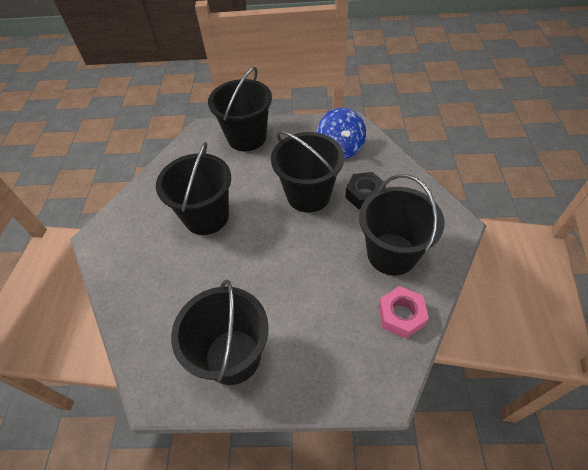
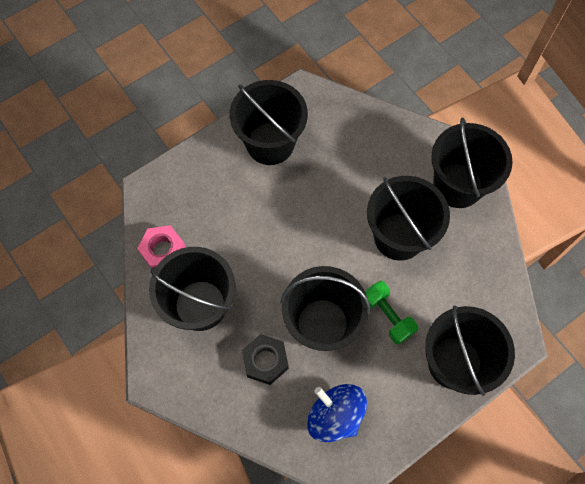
camera: 140 degrees right, 15 degrees up
(131, 225) = (457, 185): none -> black bucket
(262, 177) = (387, 316): none -> green dumbbell

